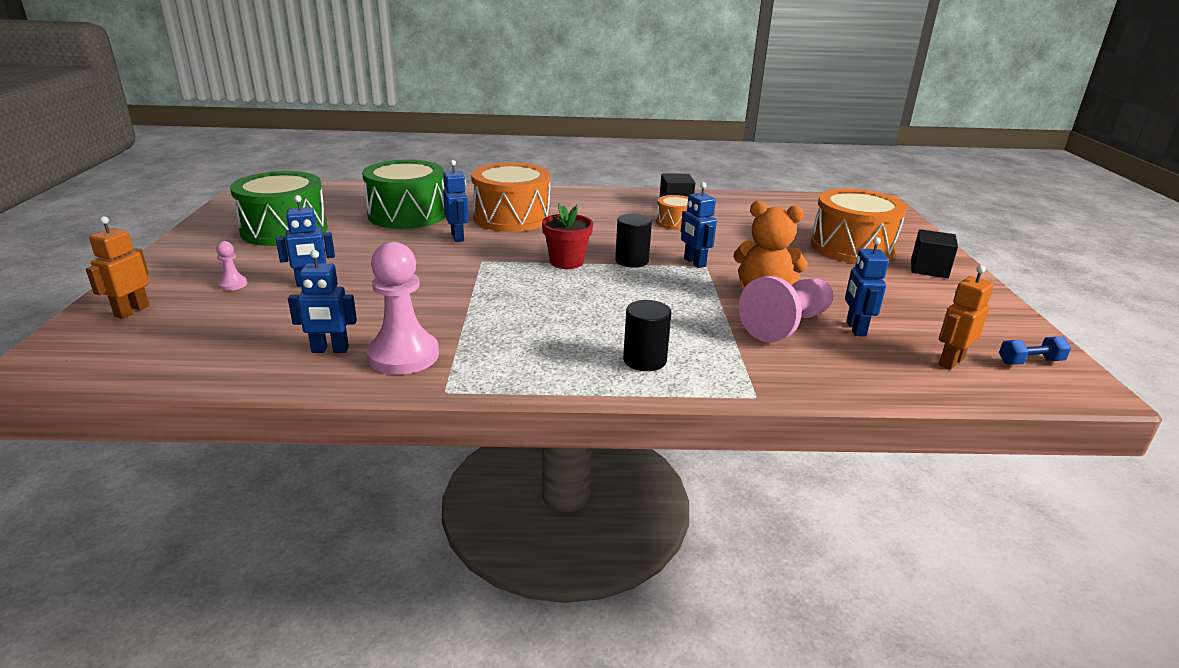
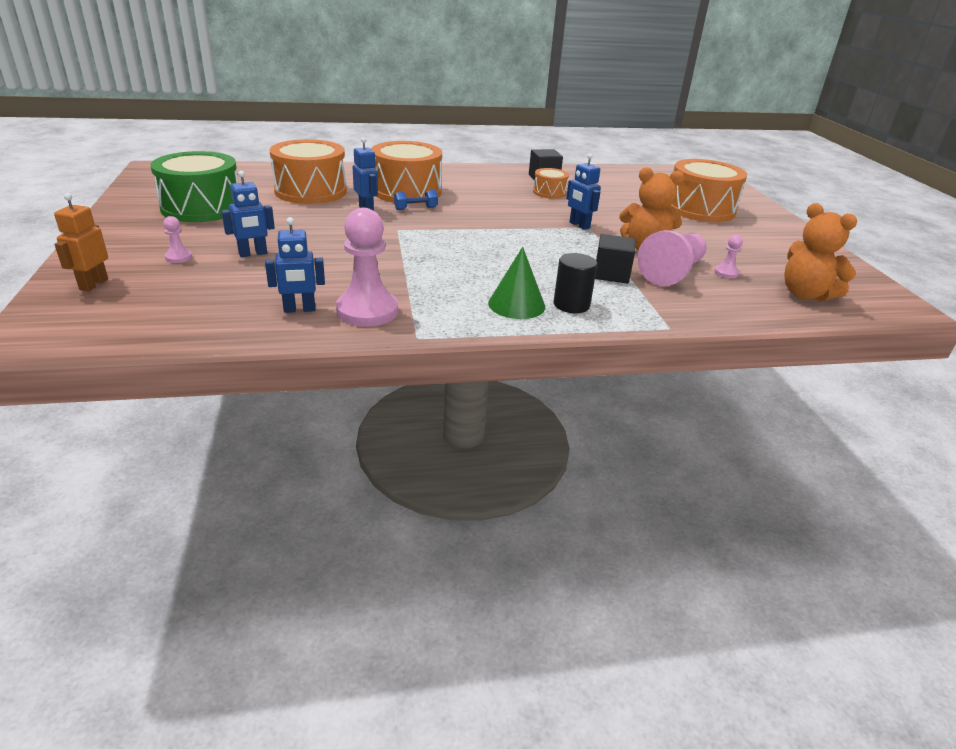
camera: 10 degrees left, 5 degrees up
(407, 215) = (310, 191): green drum -> orange drum
(566, 262) = (472, 228): red flower pot -> none
(579, 356) = (516, 304): none -> green cone
(632, 261) = (527, 225): black cylinder -> none
(855, 329) = (726, 273): blue robot -> pink pawn
(929, 269) = (765, 224): black cube -> black cube (611, 274)
(950, 361) = (805, 294): orange robot -> orange teddy bear
(1030, 362) = (862, 292): blue dumbbell -> blue dumbbell (416, 208)

